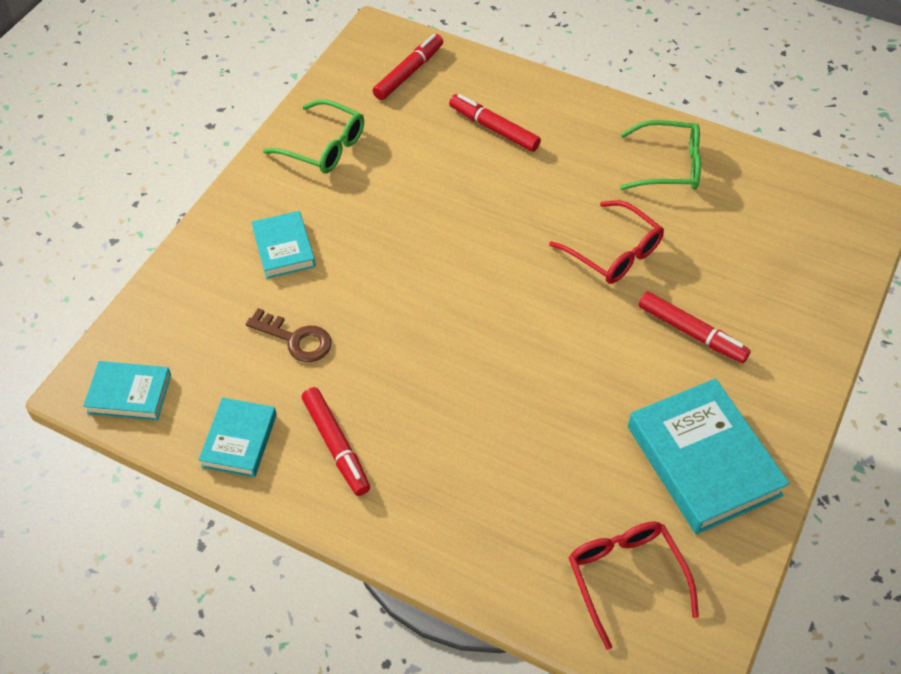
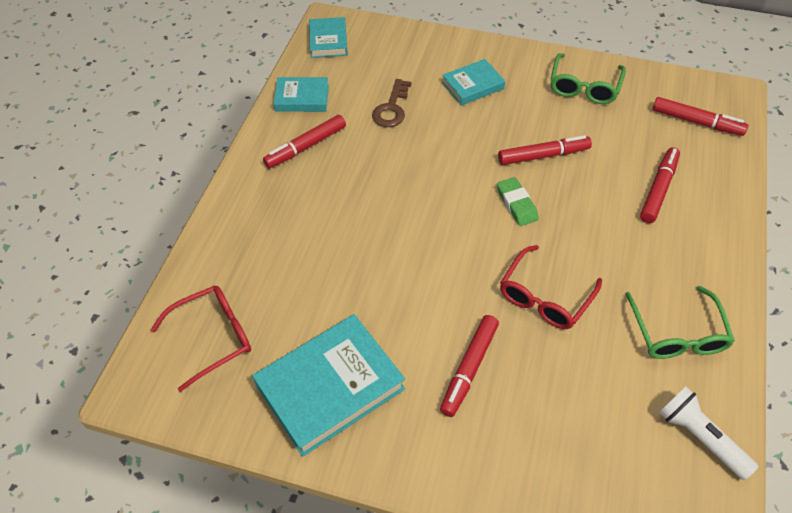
camera: 80 degrees right, 0 degrees up
(421, 208) = (543, 155): none -> red marker
(486, 248) = (516, 204): none -> green eraser
(774, 182) = (700, 437): none -> white flashlight

